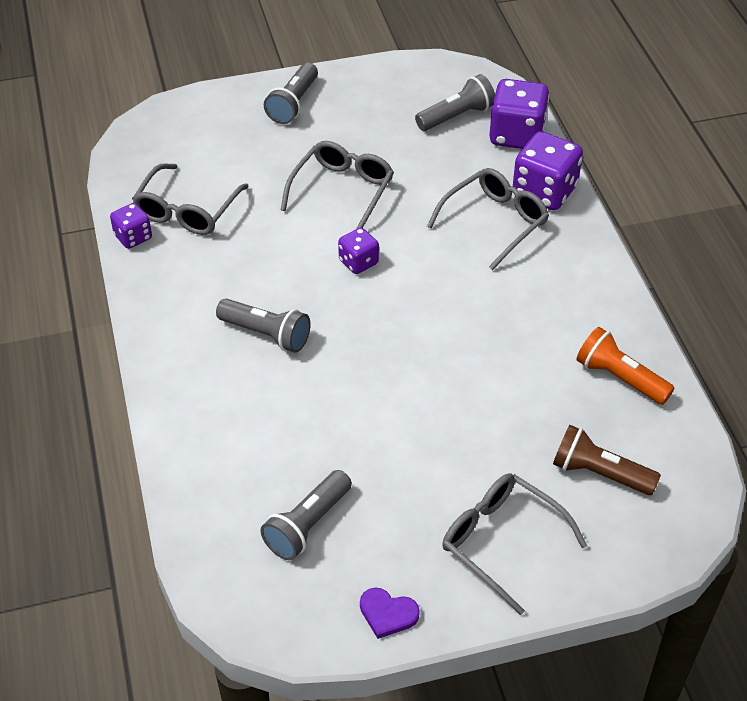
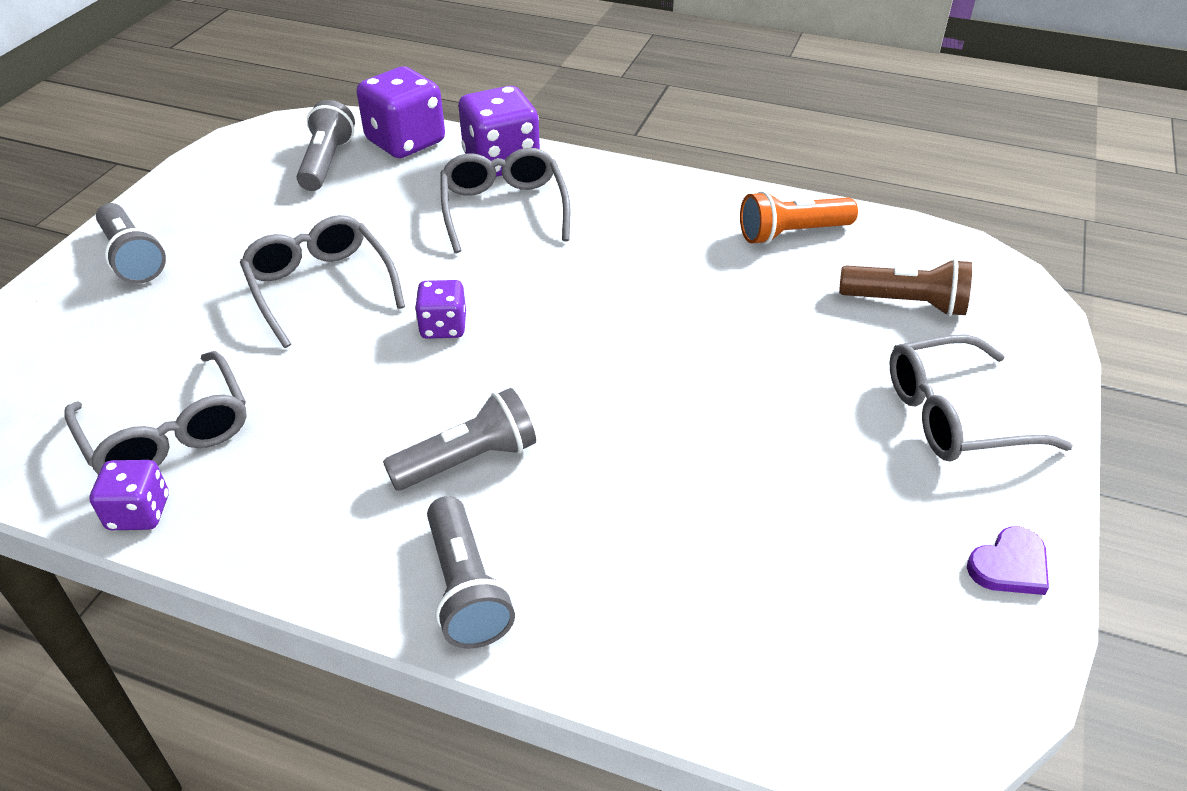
camera: 55 degrees left, 5 degrees down
(307, 525) = (819, 575): grey flashlight -> grey flashlight (466, 588)
(599, 473) = (906, 303): brown flashlight -> brown flashlight turned 135 degrees counterclockwise

